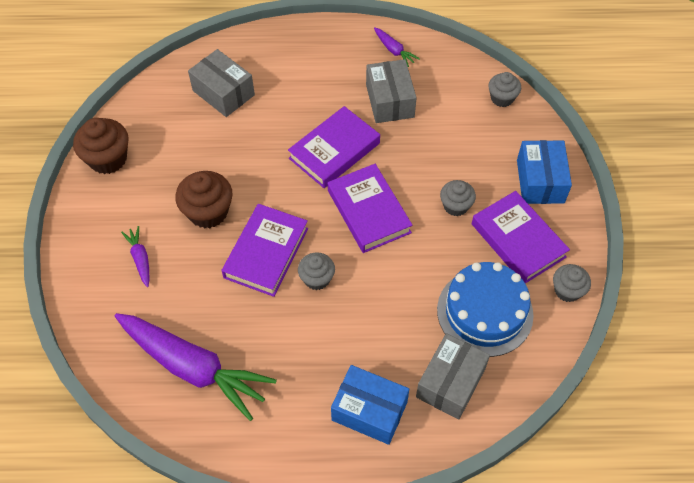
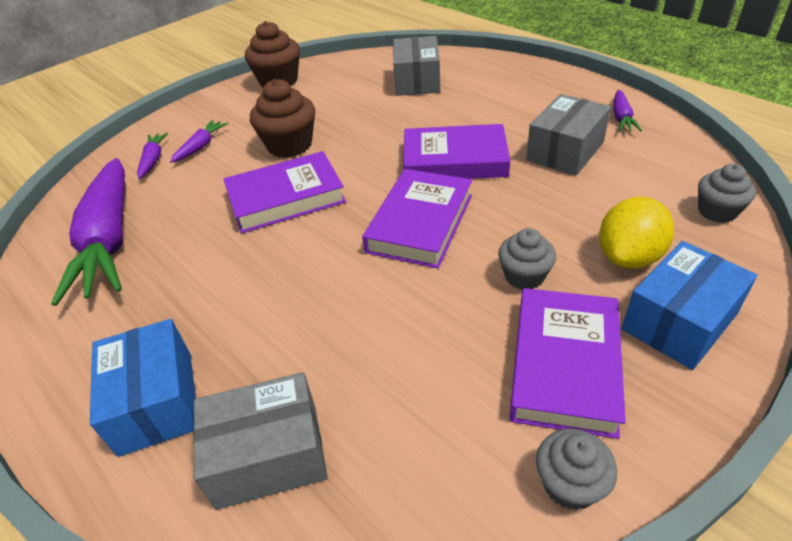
camera: 50 degrees right, 15 degrees down
(120, 295) = (153, 160): none -> purple carrot
(317, 279) = (294, 245): grey cupcake -> none
(484, 312) = (415, 411): blue cake -> none
(489, 158) = (629, 257): none -> yellow lemon

